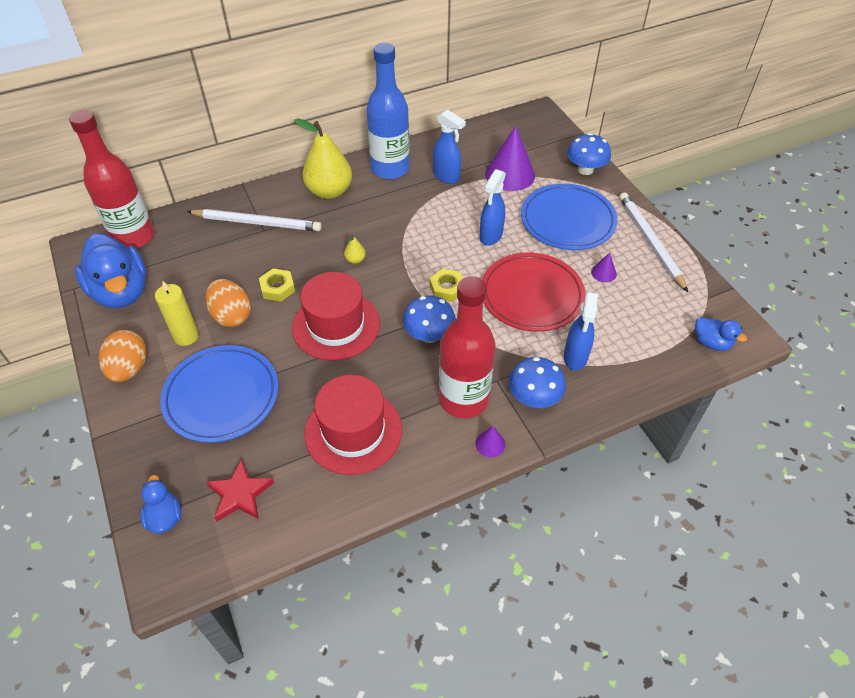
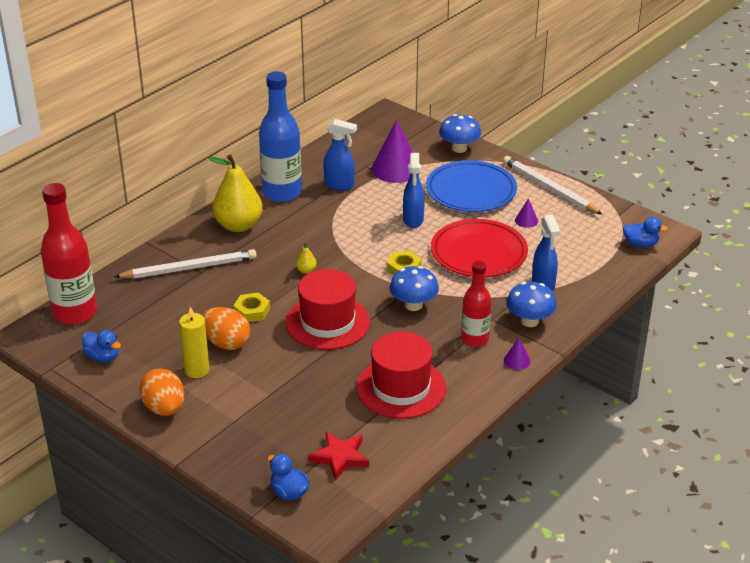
camera: 25 degrees left, 15 degrees down
(121, 292) = (103, 357): blue duck -> blue duck, size x0.48
(221, 396) = (267, 401): blue plate -> none
(463, 399) = (474, 339): red bottle -> red bottle, size x0.61

